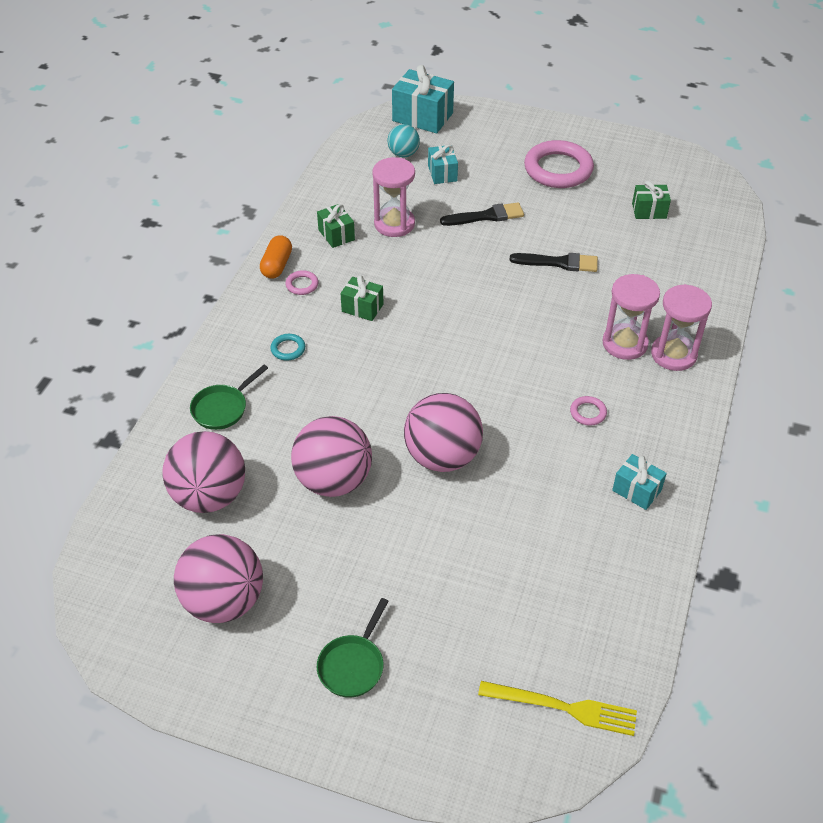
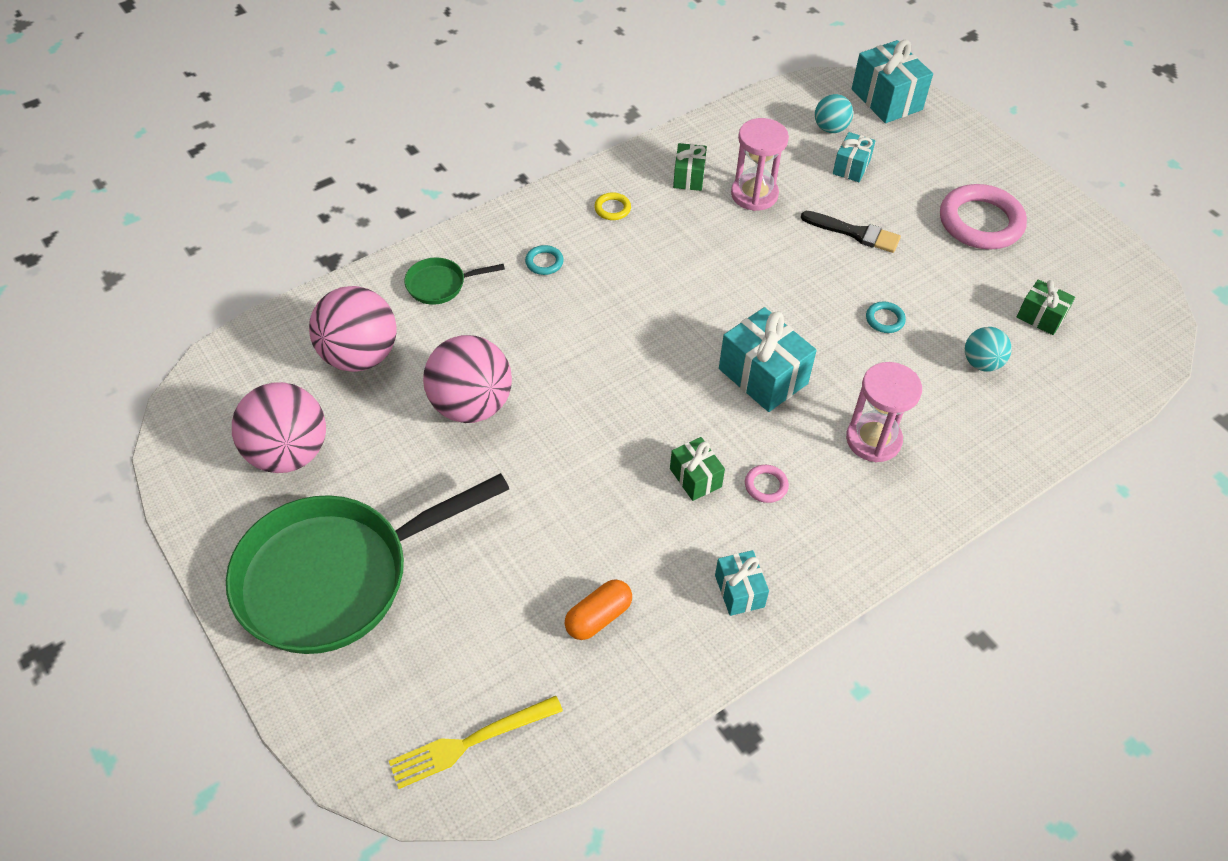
camera: 35 degrees right, 5 degrees up
(277, 265) = (607, 178): orange capsule -> orange capsule (598, 617)
(302, 285) = (612, 209): pink ring -> yellow ring
(353, 665) = (335, 577): green pan -> green pan, size x2.43
(362, 308) = (646, 260): green gift -> green gift (695, 478)
(442, 457) = (586, 442): pink ball -> none
(517, 343) = (763, 376): none -> turquoise gift
(559, 263) = (884, 319): black brush -> turquoise ring
(563, 708) = (470, 742): yellow fork -> yellow fork turned 105 degrees clockwise
(642, 258) = (981, 363): none -> turquoise ball
(673, 354) = (915, 481): pink hourglass -> none

